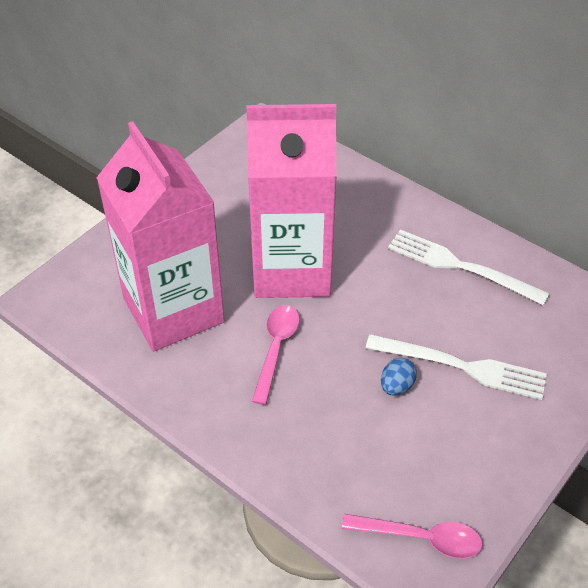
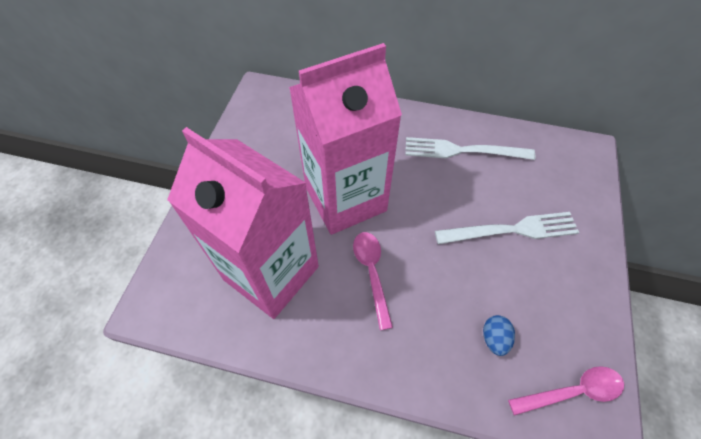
camera: 25 degrees left, 10 degrees up
(396, 386) = (477, 266): blue egg -> blue egg (494, 338)

